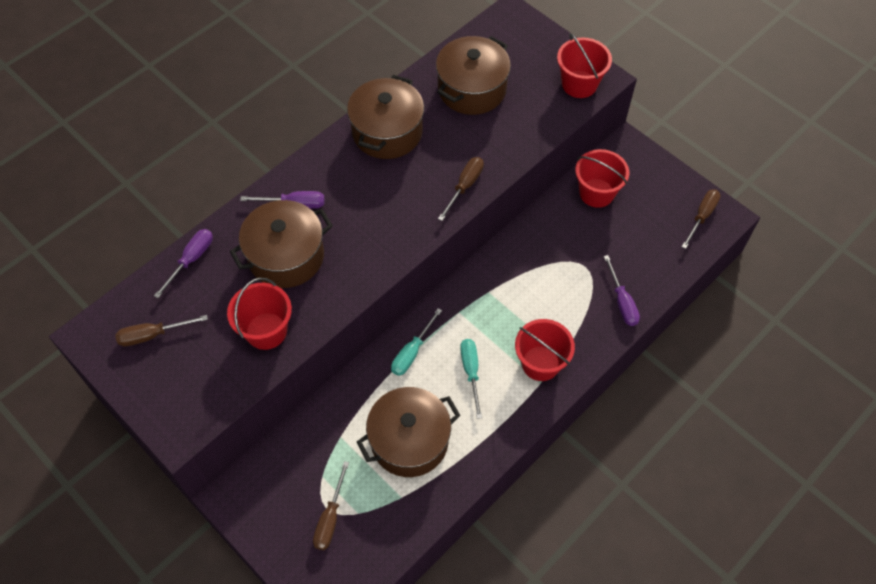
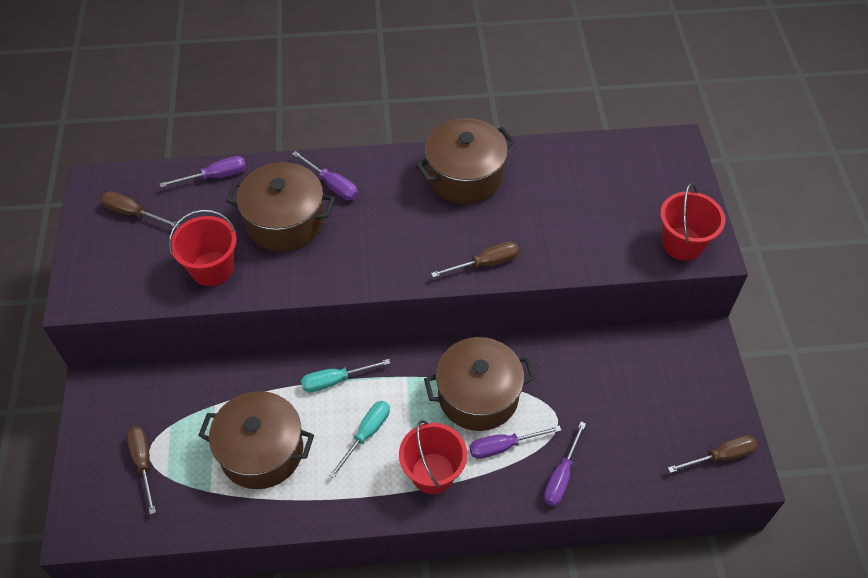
camera: 40 degrees right, 5 degrees down
(330, 518) = (143, 463): brown screwdriver -> brown screwdriver turned 105 degrees clockwise
(472, 89) = (575, 186): brown pot -> brown pot (478, 396)
(568, 310) = (503, 446): none -> purple screwdriver
(596, 193) = (633, 362): red bucket -> none

